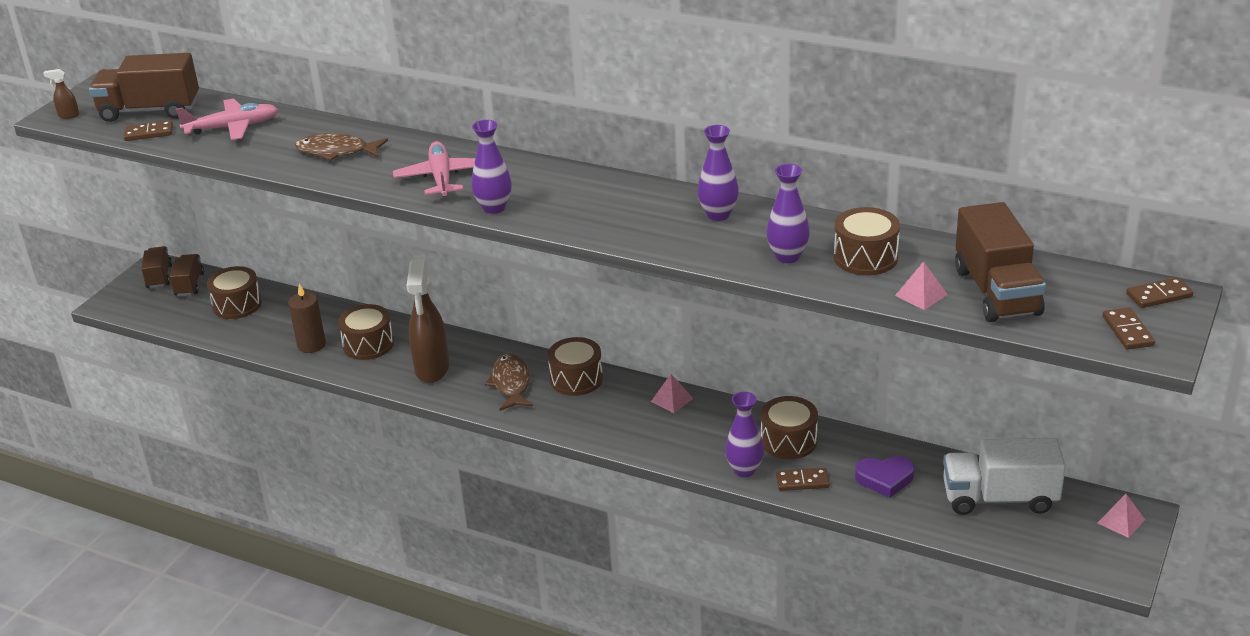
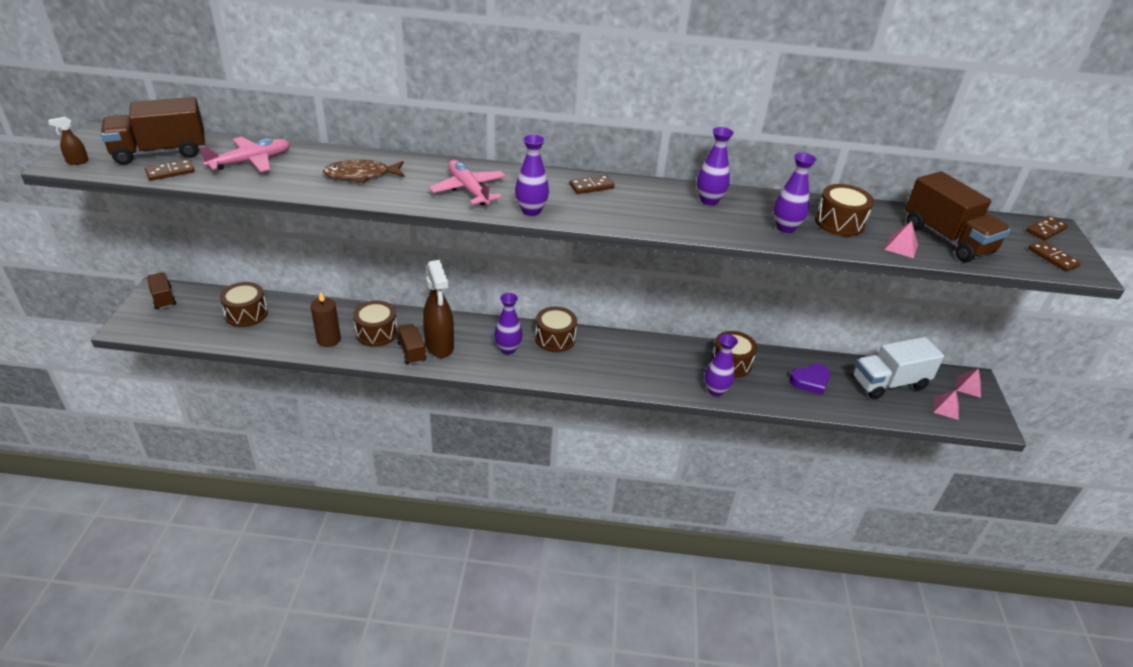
camera: 25 degrees left, 5 degrees up
(189, 284) = (195, 302): brown truck -> brown truck (411, 351)
(511, 383) = (508, 349): brown fish -> purple vase
(672, 399) = (633, 344): pink pyramid -> pink pyramid (946, 408)
(802, 481) = (759, 393): brown domino -> brown domino (591, 186)

